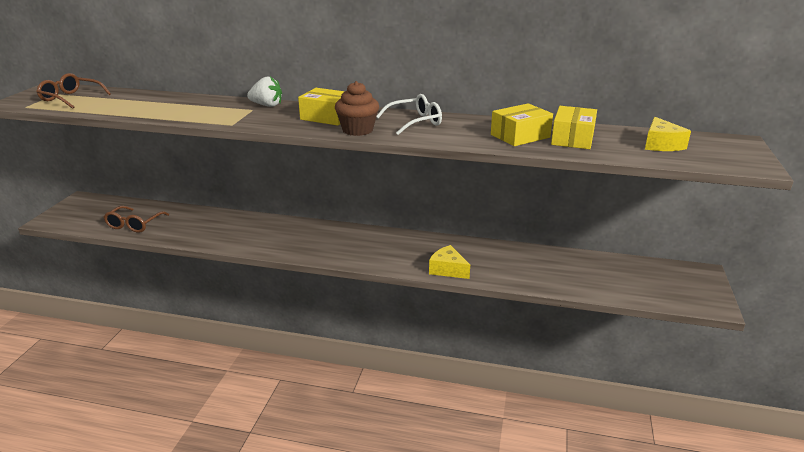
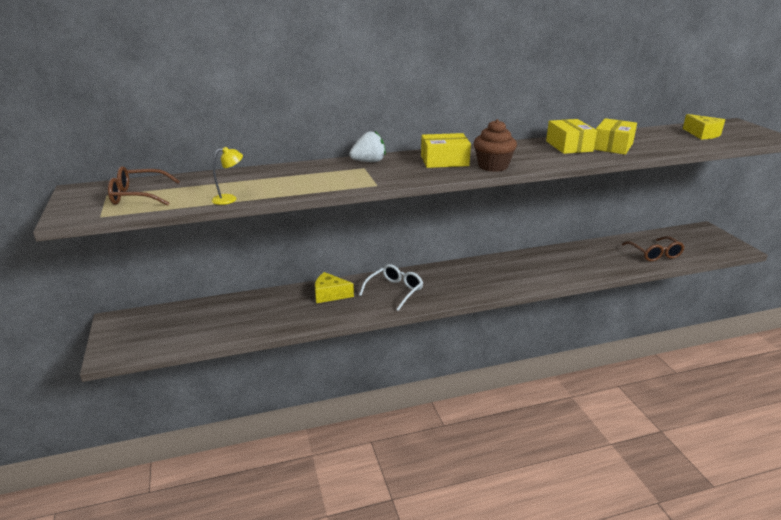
camera: 30 degrees left, 0 degrees up
(116, 112) = (229, 199): none -> yellow lamp
(135, 224) = (223, 326): brown glasses -> brown glasses (654, 254)
(414, 122) = (520, 151): white glasses -> white glasses (394, 291)
(447, 269) = (557, 277): yellow cheese -> yellow cheese (330, 294)
(572, 139) = (647, 141): yellow box -> yellow box (569, 146)

